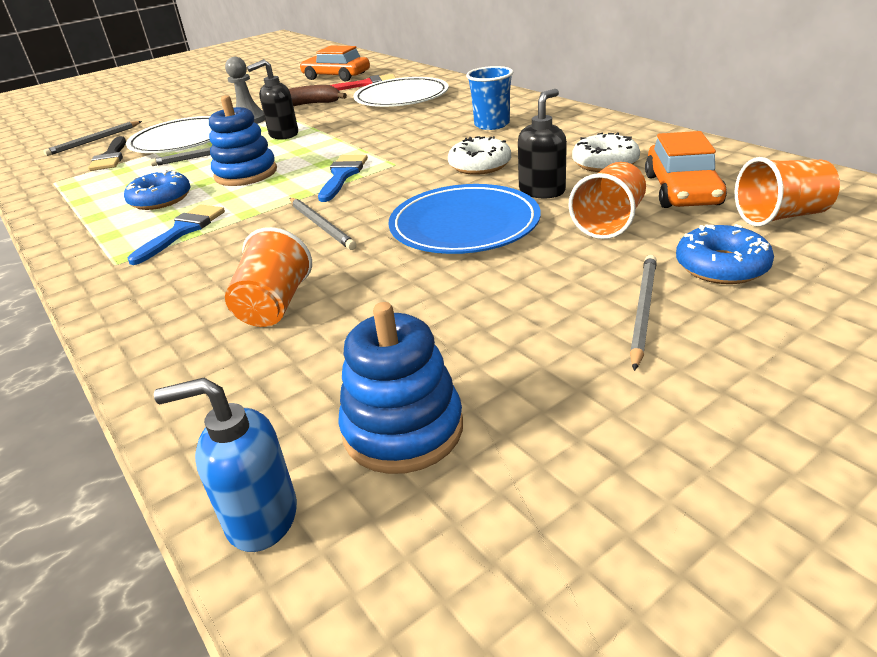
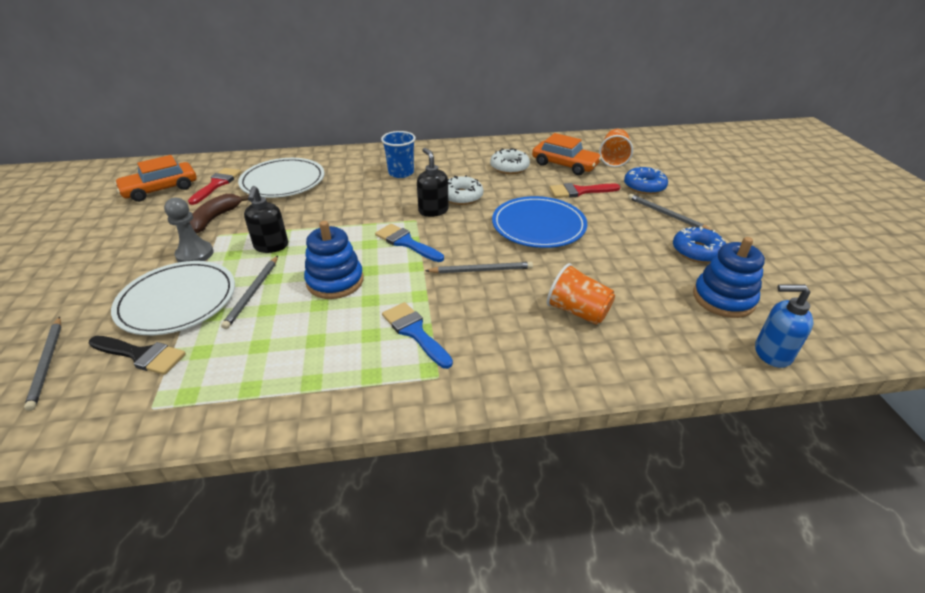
camera: 65 degrees left, 5 degrees up
(161, 199) = (327, 335): blue donut -> blue donut (697, 251)
(261, 518) = (771, 353): blue soap dispenser -> blue soap dispenser turned 75 degrees clockwise
(542, 191) = (522, 193): black soap dispenser -> black soap dispenser (433, 210)
(609, 222) = (579, 191): orange cup -> red brush

